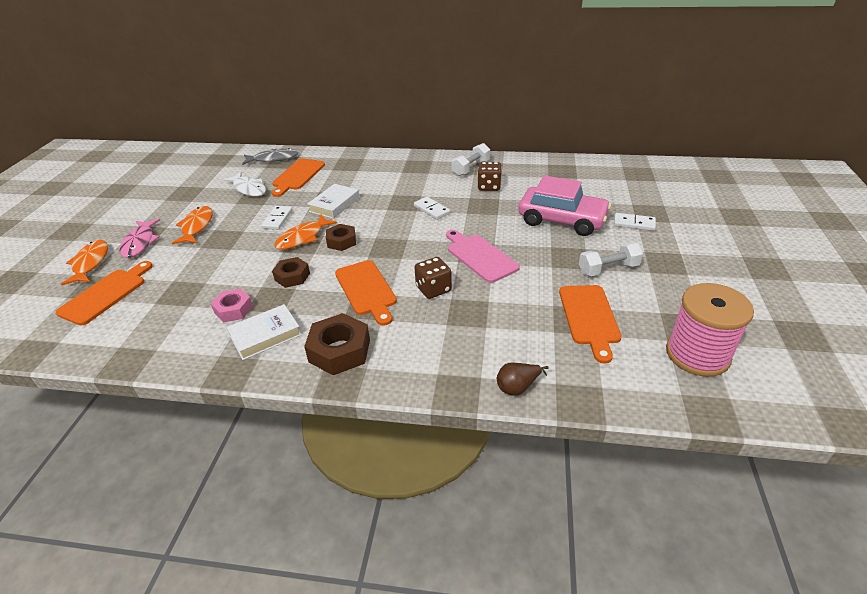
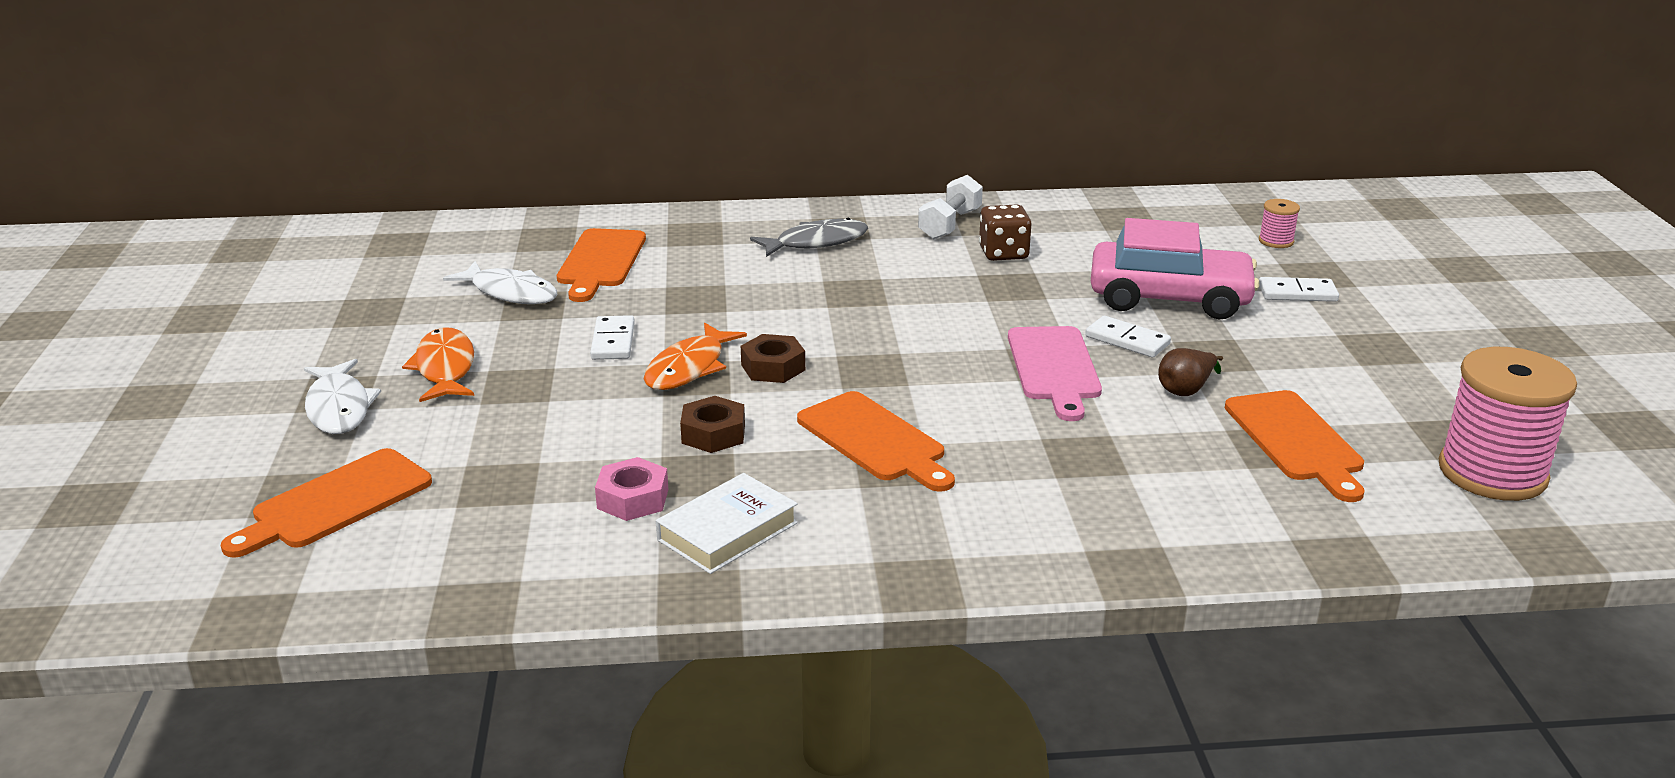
camera: 15 degrees left, 10 degrees down
(90, 263) = (253, 453): orange fish -> none
(106, 294) = (336, 502): orange cutting board -> orange cutting board turned 150 degrees counterclockwise
(140, 243) = (339, 408): pink fish -> white fish
(273, 159) = (524, 234): grey fish -> grey fish (816, 242)
(334, 204) = (715, 306): white book -> none
(339, 351) = (886, 538): brown nut -> none
(431, 210) = (916, 300): white domino -> white domino (1127, 340)
(433, 289) = (1000, 426): brown dice -> none
(480, 256) = (1054, 368): pink cutting board -> pink cutting board turned 135 degrees counterclockwise
(518, 387) = (1232, 552): brown pear -> brown pear (1186, 390)
(608, 269) = (1290, 366): white dumbbell -> none
(636, 191) = (1276, 241): none -> pink spool

